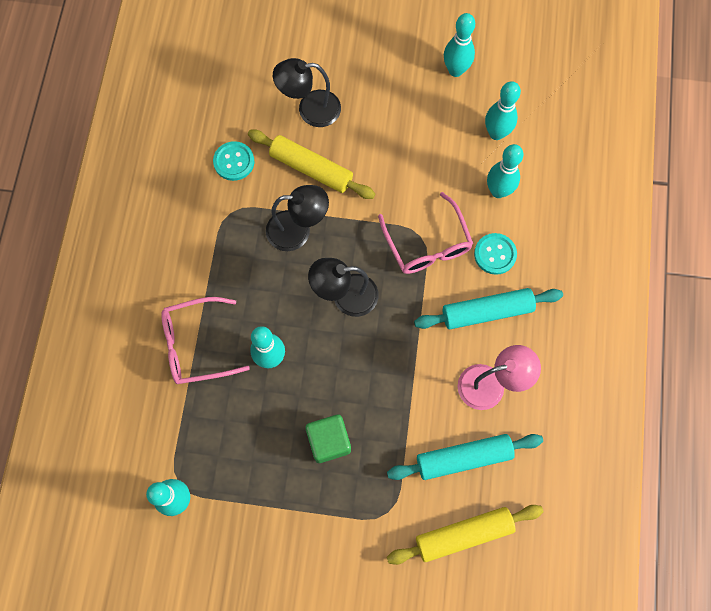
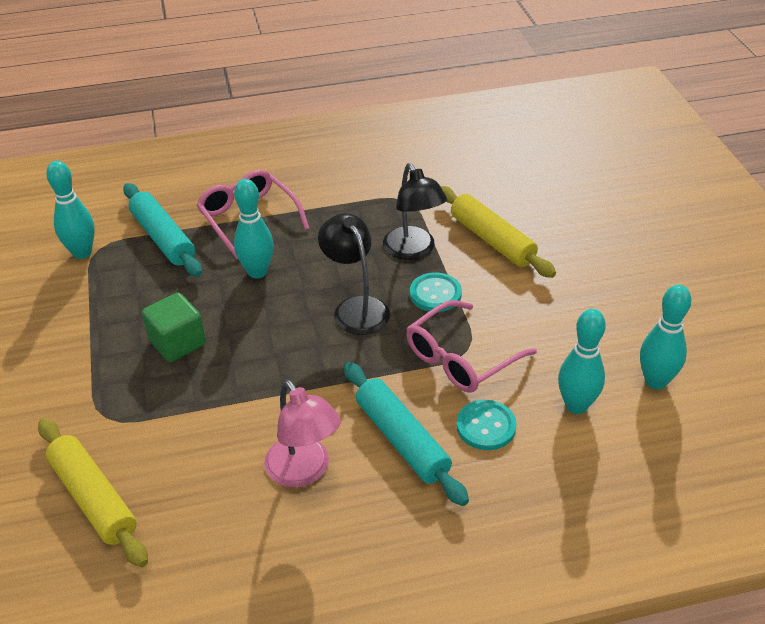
camera: 70 degrees right, 30 degrees down
(234, 162) = (462, 186): turquoise button -> turquoise button (435, 294)
(310, 109) = (561, 219): black lamp -> none
(311, 169) = (492, 240): yellow rolling pin -> yellow rolling pin turned 45 degrees counterclockwise
(455, 70) = (710, 320): turquoise bowling pin -> none
(463, 458) = (195, 471): turquoise rolling pin -> turquoise rolling pin (163, 238)

